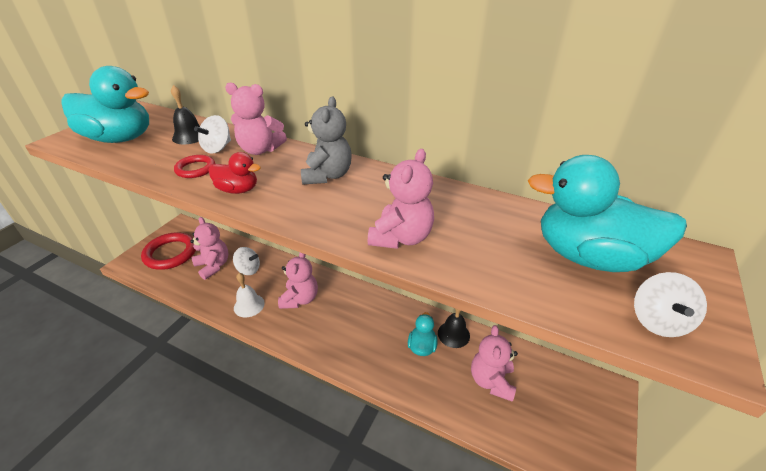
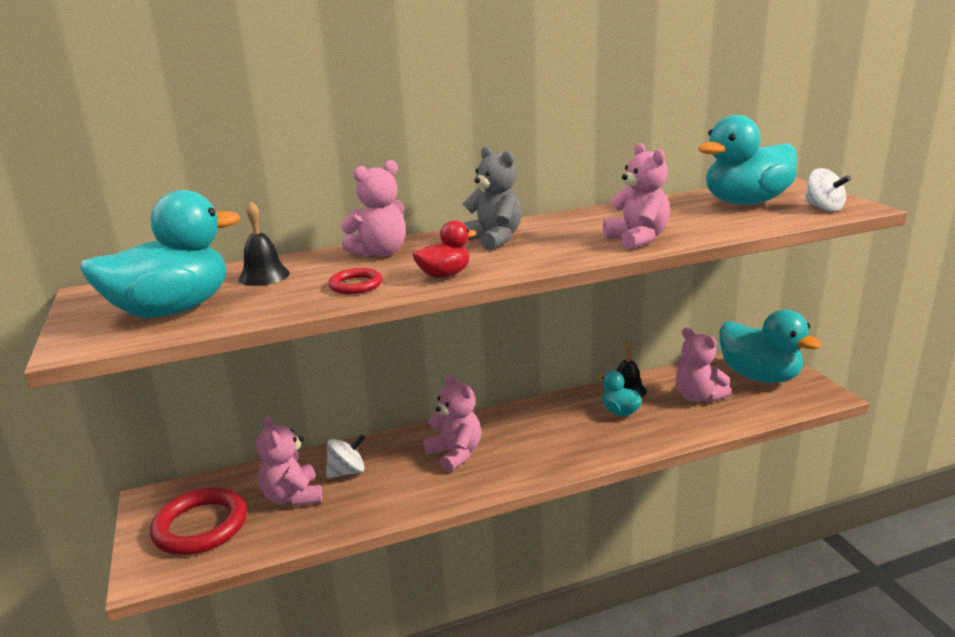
camera: 45 degrees left, 15 degrees down
(213, 266) = (293, 497): pink teddy bear -> pink teddy bear turned 120 degrees counterclockwise
(217, 148) = (330, 268): white spinning top -> none
(249, 305) = (410, 493): white bell -> none
(570, 406) = (759, 376): none -> turquoise duck

